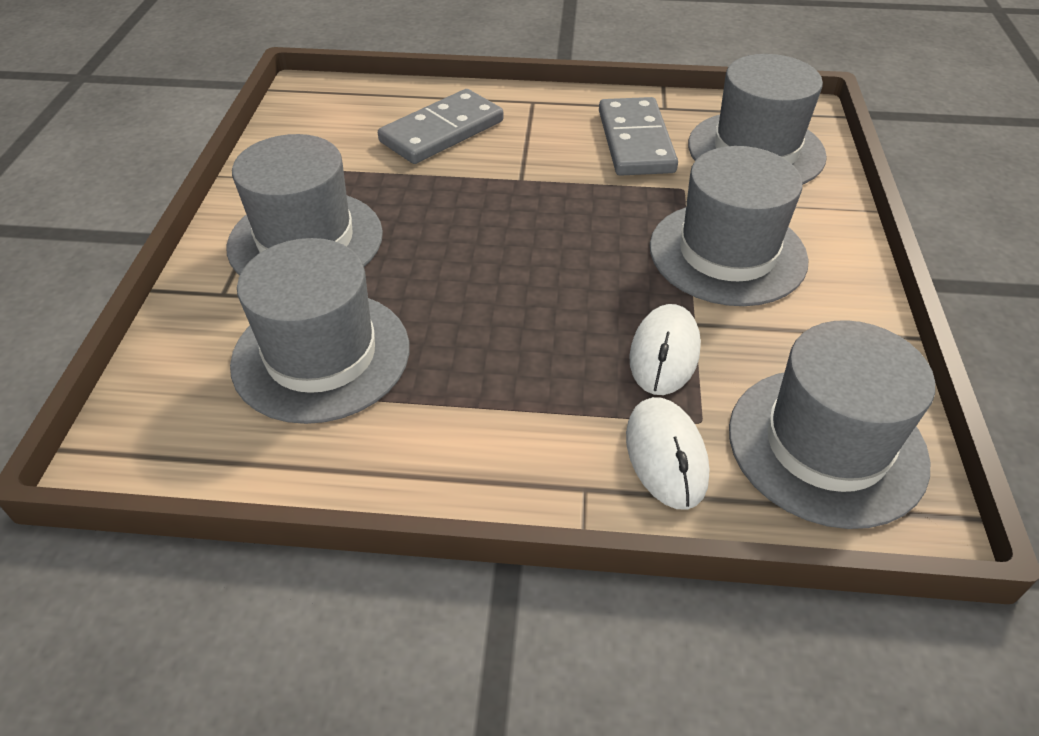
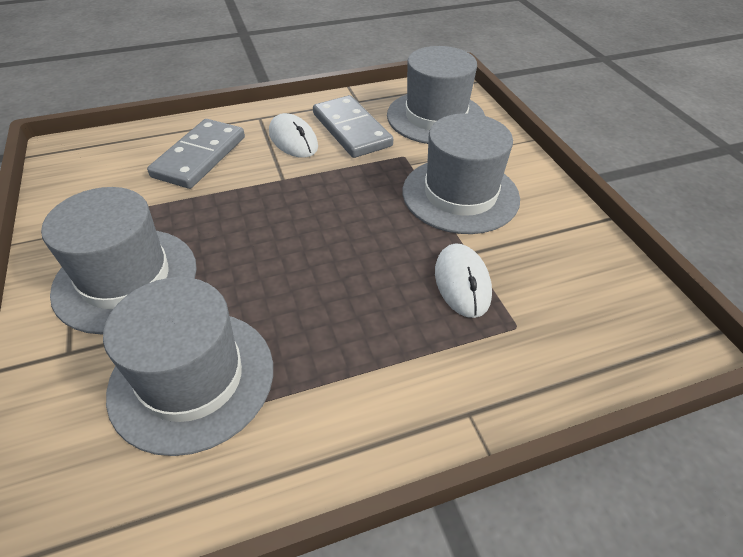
camera: 25 degrees left, 0 degrees up
(666, 455) = (509, 363): white mouse -> white mouse (293, 140)
(826, 445) = (605, 314): grey hat -> none

